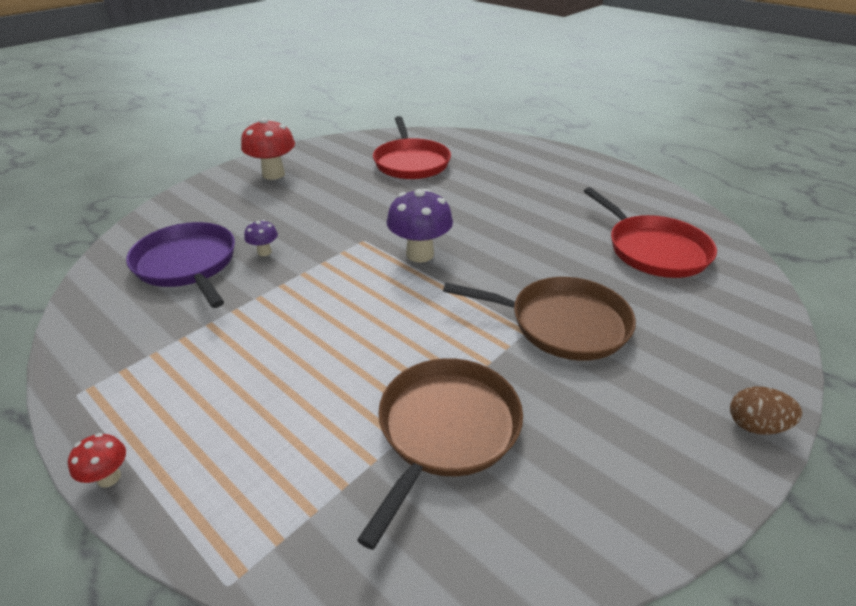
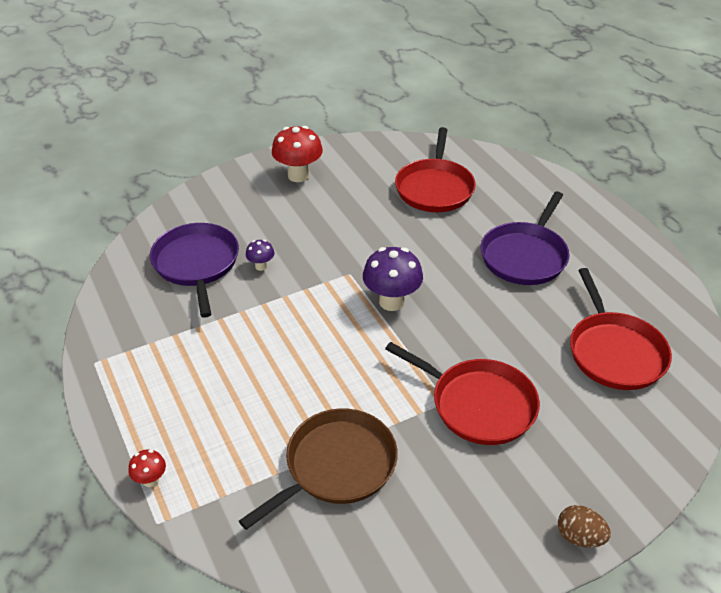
camera: 20 degrees right, 5 degrees up
(109, 477) = (103, 431): red mushroom -> red mushroom (150, 480)
(523, 195) = (525, 256): none -> purple pan
(562, 324) = (478, 404): brown pan -> red pan

